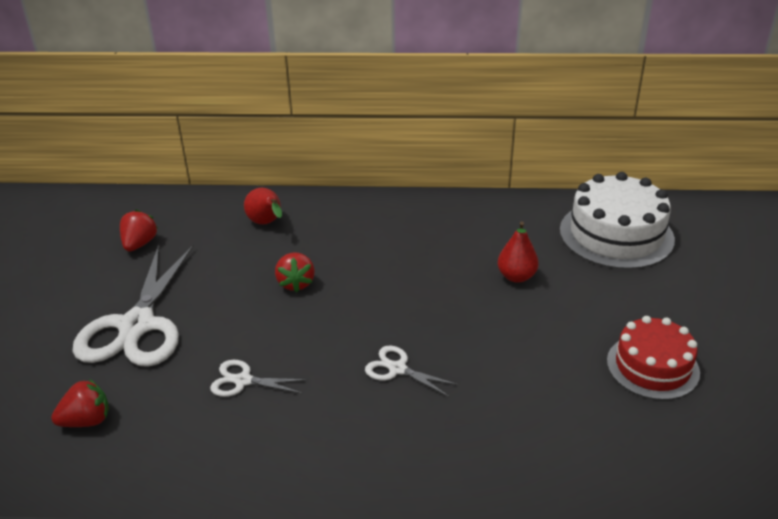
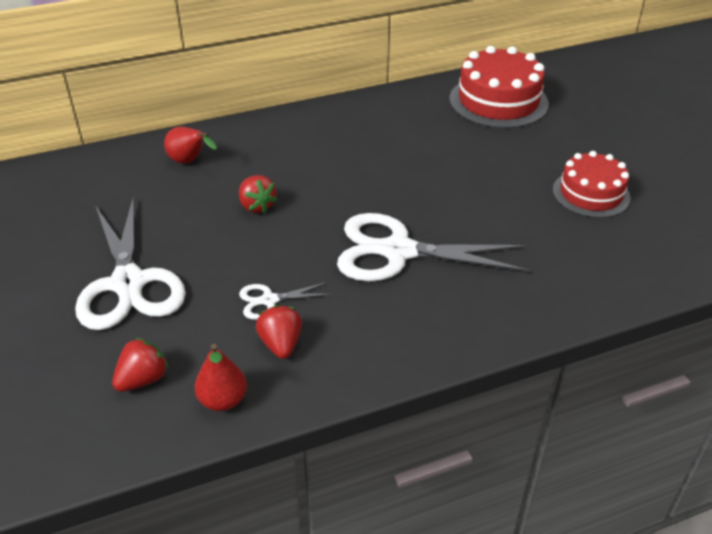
camera: 25 degrees left, 5 degrees up
(139, 244) = (73, 210): red strawberry -> red strawberry (281, 344)
(397, 369) = (398, 251): white scissors -> white scissors, size x2.19
(516, 276) = (443, 153): red pear -> red pear (223, 400)
(616, 234) = (498, 101): white cake -> red cake

